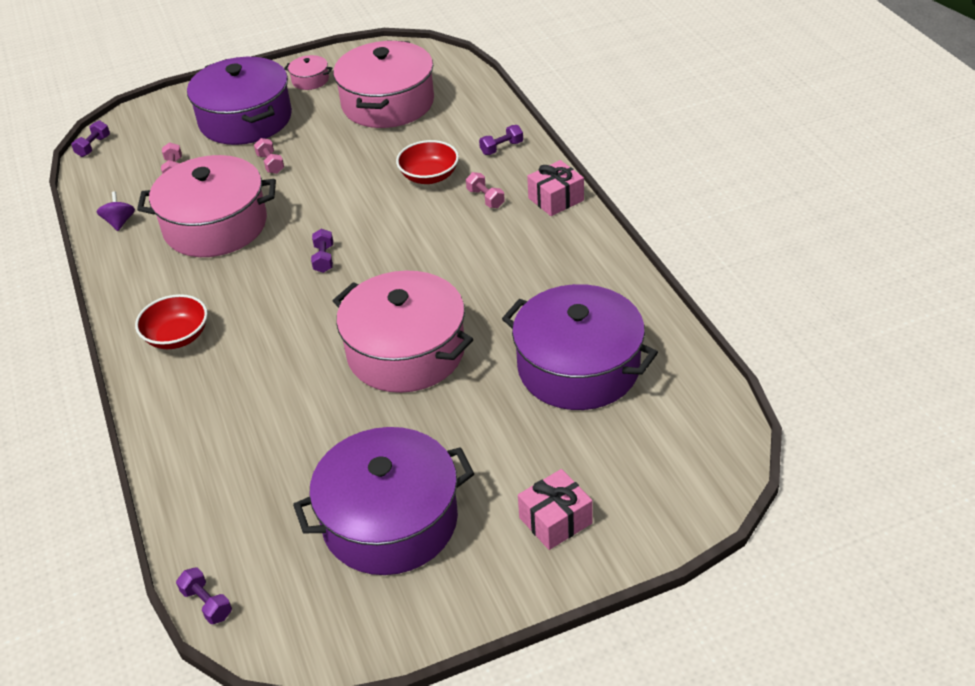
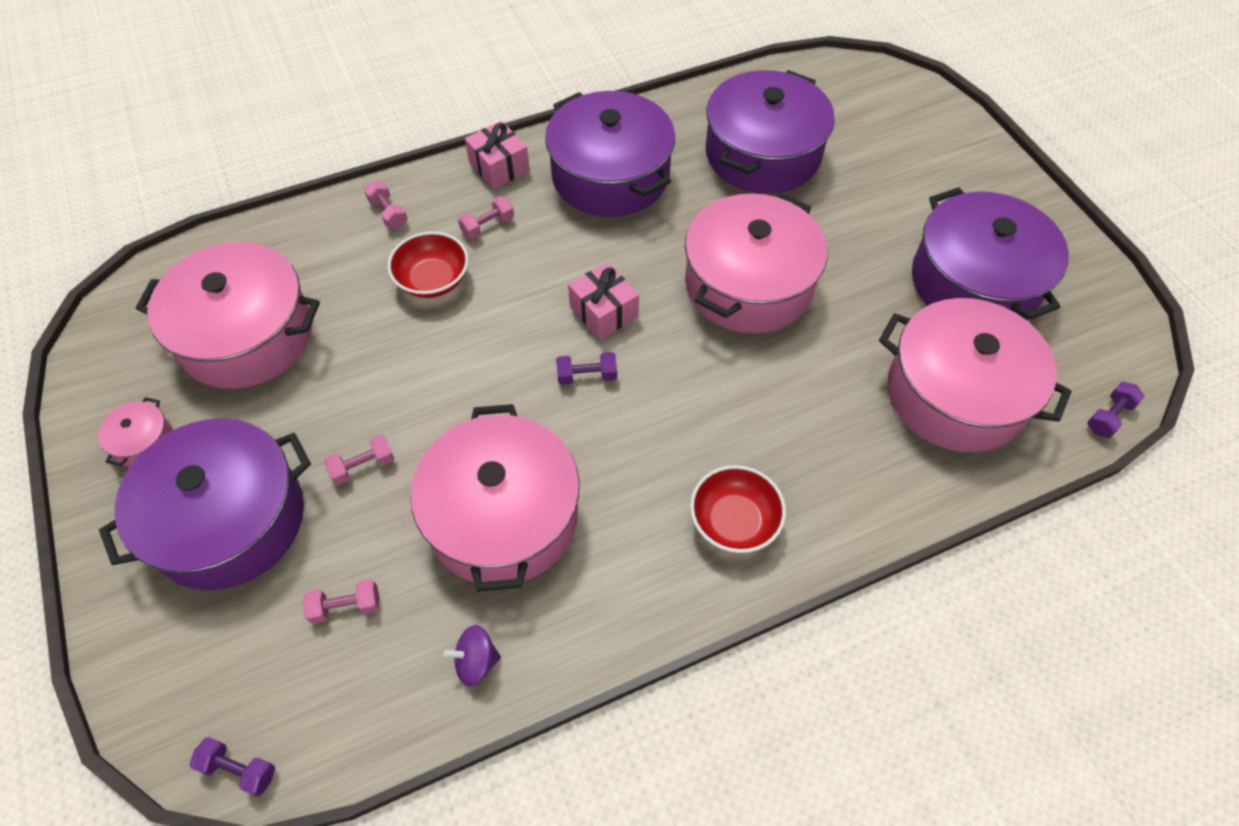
camera: 95 degrees left, 15 degrees up
(259, 485) = (955, 394): none -> pink pot
(501, 148) = (388, 213): purple dumbbell -> pink dumbbell
(545, 264) = (610, 175): none -> purple pot
(555, 520) = (947, 171): pink gift -> pink gift (603, 312)

